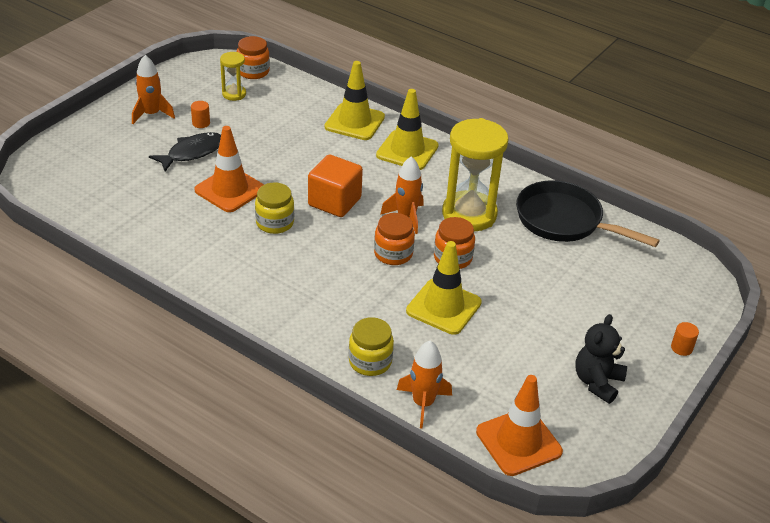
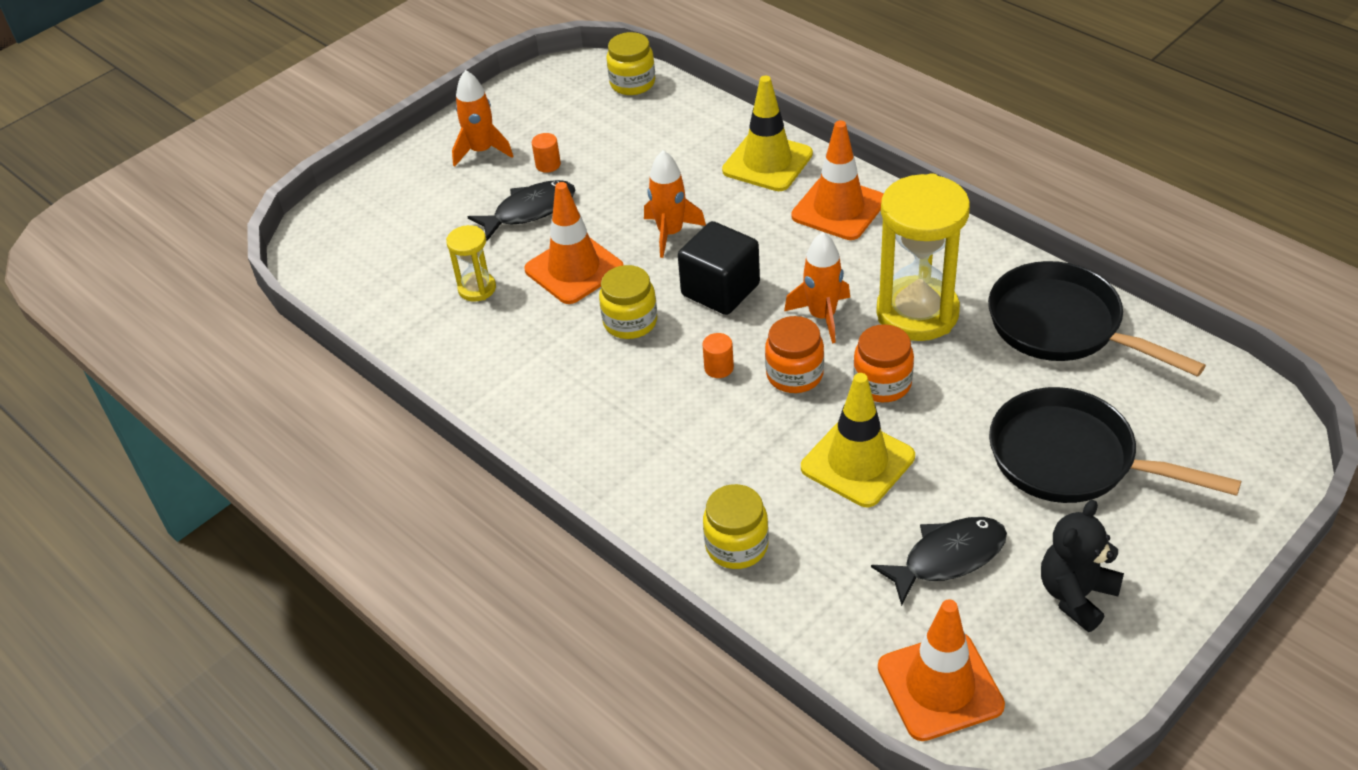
camera: 15 degrees right, 5 degrees up
(234, 94) = (600, 119): yellow hourglass -> yellow hourglass (477, 289)
(253, 72) = (632, 83): orange jar -> yellow jar
(334, 202) = (720, 290): orange cube -> black cube
(407, 151) = (838, 209): yellow traffic cone -> orange traffic cone
(423, 403) = (805, 616): orange rocket -> orange rocket (670, 233)
(512, 363) = (948, 558): none -> black fish
(582, 300) = (1072, 459): none -> black pan
(681, 348) = (1219, 544): orange cylinder -> orange cylinder (719, 368)

